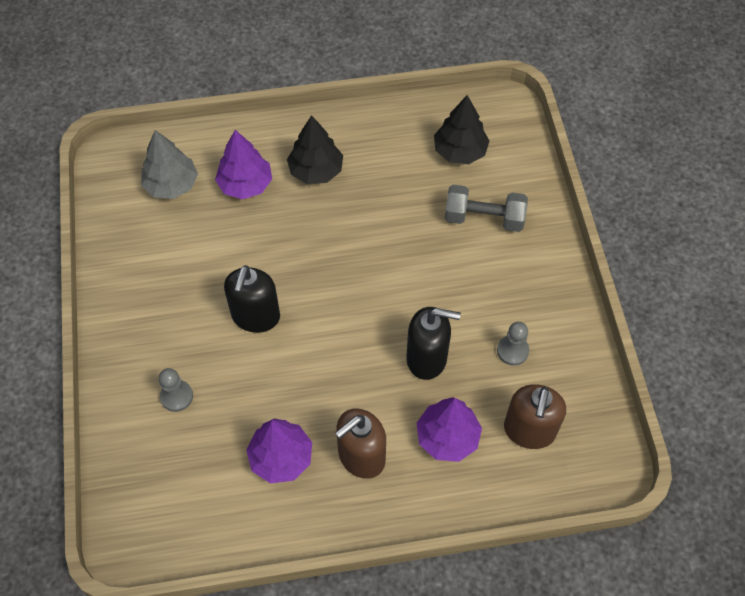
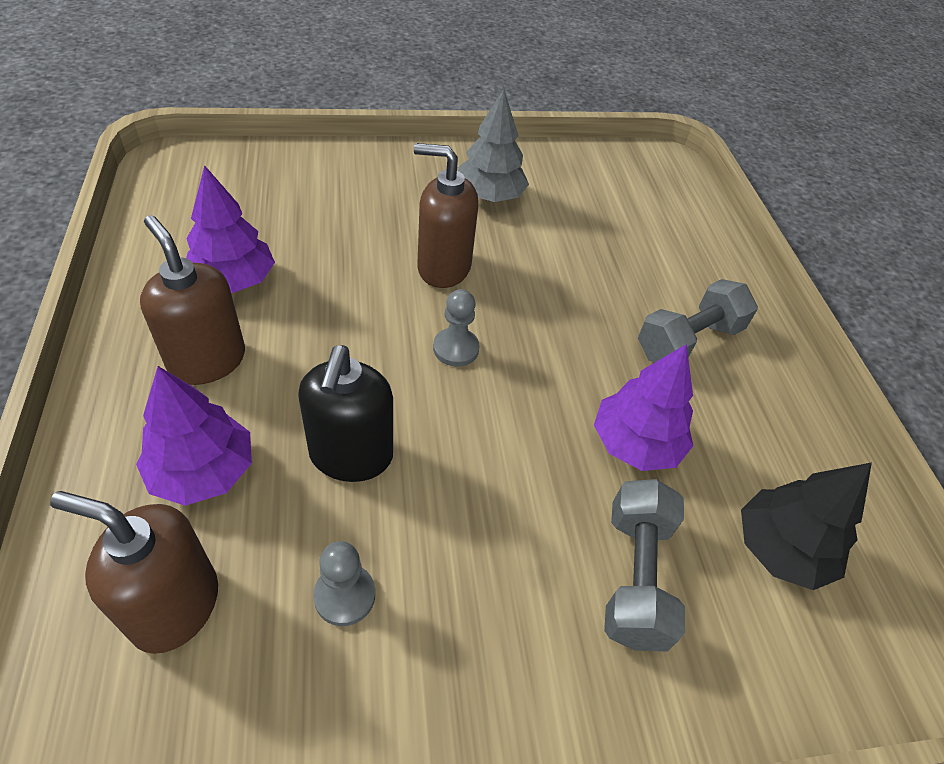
camera: 85 degrees right, 10 degrees down
(171, 185) = (635, 204): grey tree -> grey tree (489, 196)
(176, 396) = (341, 199): grey pawn -> grey pawn (456, 348)
(245, 184) = (649, 267): purple tree -> purple tree (635, 443)
(255, 316) = (443, 267): black soap dispenser -> brown soap dispenser
(316, 170) = (688, 341): black tree -> grey dumbbell

